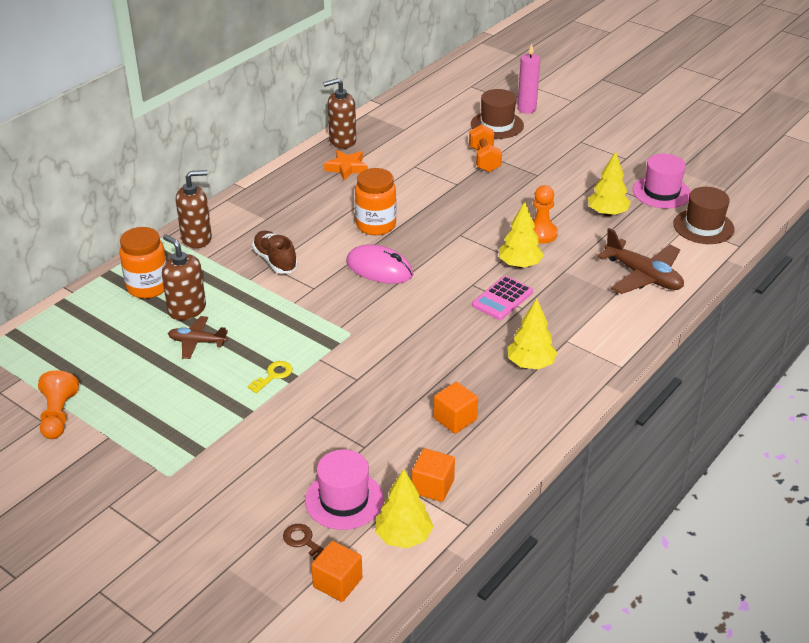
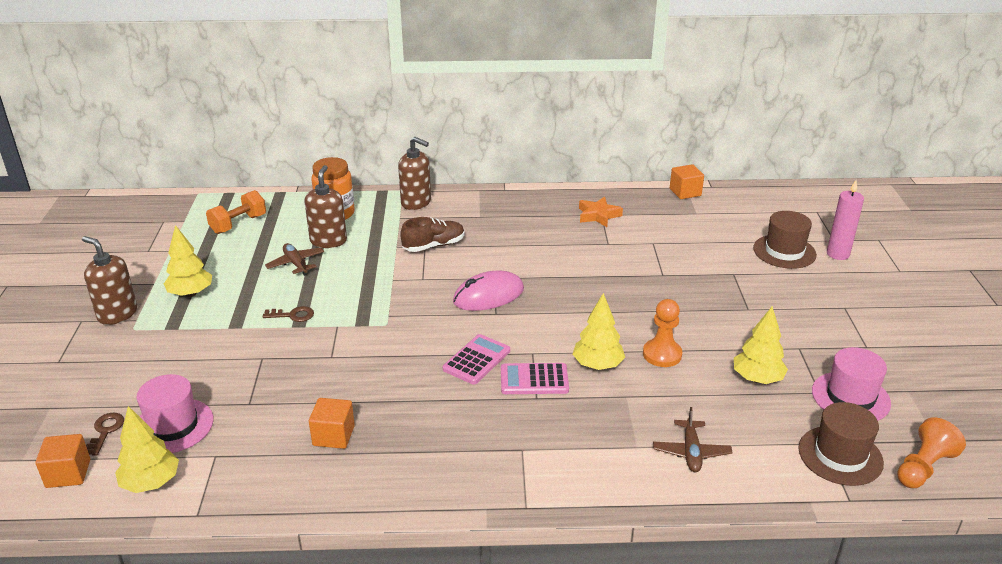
camera: 50 degrees right, 5 degrees down
(58, 415) = (159, 253): orange pawn -> orange pawn (923, 467)
(273, 375) = (293, 315): yellow key -> brown key
(275, 261) = (434, 246): brown shoe -> brown shoe turned 45 degrees clockwise
(342, 141) = (630, 196): brown soap dispenser -> brown soap dispenser (117, 314)
(376, 225) = (543, 265): orange jar -> none
(379, 268) = (488, 296): pink mouse -> pink mouse turned 75 degrees clockwise
(433, 486) = (230, 467): orange cube -> orange cube (685, 192)
(449, 312) = (477, 360): none -> pink calculator
(484, 160) = (721, 271): orange dumbbell -> orange dumbbell (238, 224)
(530, 364) = (460, 443): yellow tree -> yellow tree (191, 293)
(643, 276) = (691, 452): brown plane -> brown plane, size x0.61

